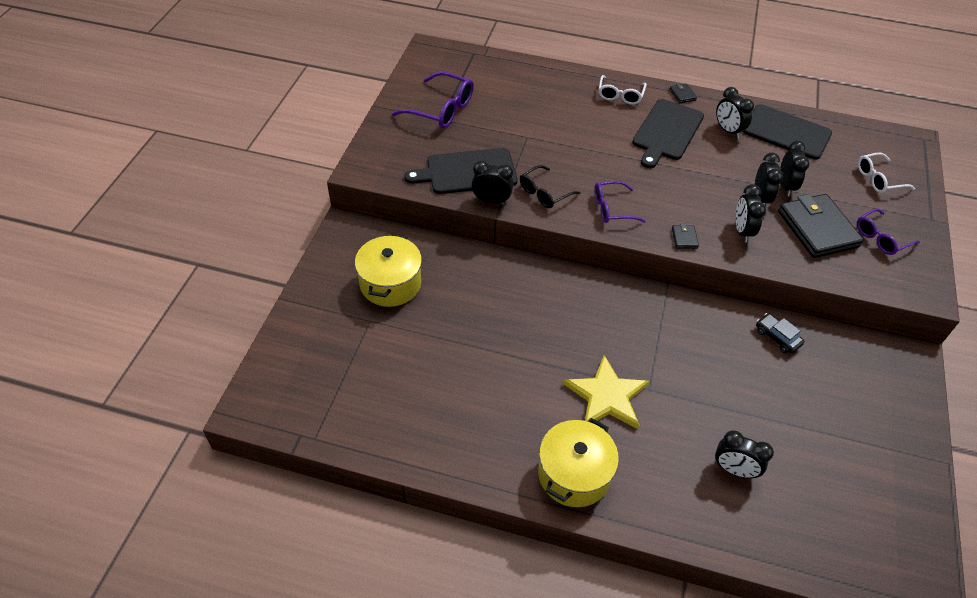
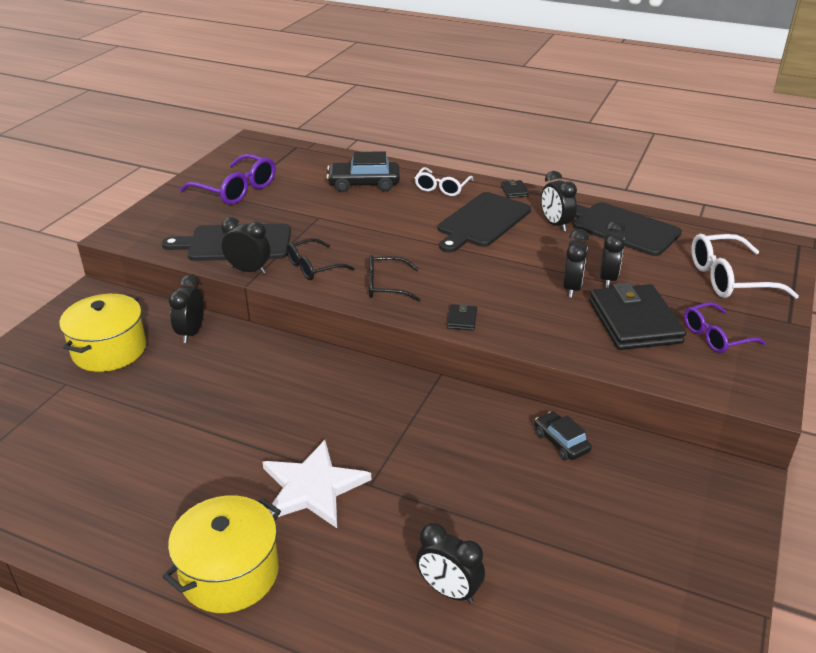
camera: 10 degrees right, 15 degrees down
(551, 95) = (364, 184): none -> black car
(607, 396) = (313, 487): yellow star -> white star
(612, 208) = (386, 286): purple glasses -> black glasses
(742, 231) = (537, 317): black clock -> black clock (191, 332)
(878, 179) = (728, 279): white glasses -> white glasses, size x1.54

